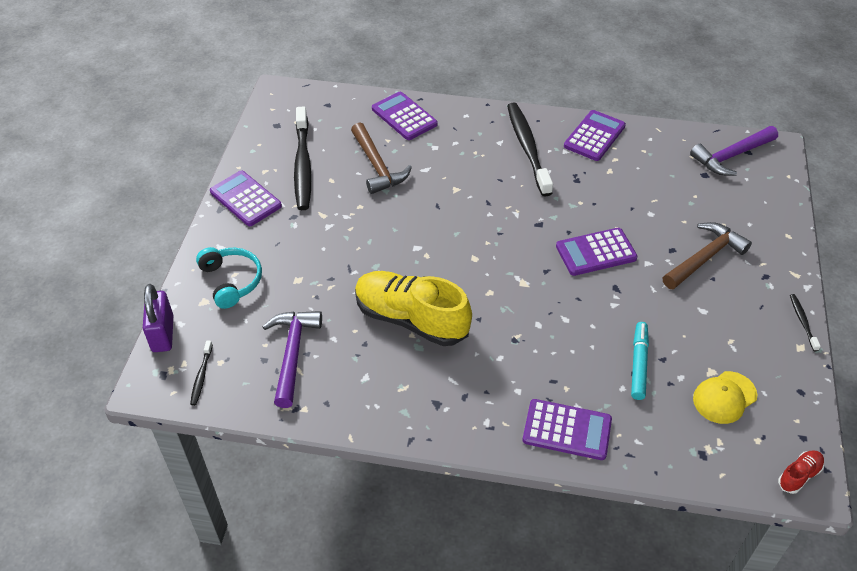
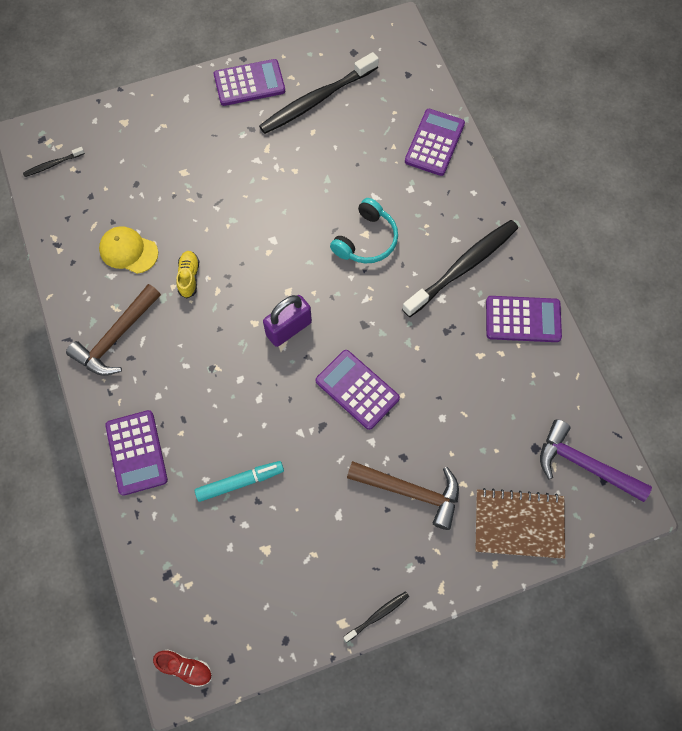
camera: 60 degrees right, 20 degrees up
(162, 334) = (78, 115): purple padlock -> purple padlock (288, 328)
(231, 281) = (155, 127): turquoise headphones -> turquoise headphones (366, 240)
(245, 199) = (249, 83): purple calculator -> purple calculator turned 60 degrees clockwise
(293, 354) = (106, 212): purple hammer -> none
(377, 166) = (353, 156): brown hammer -> brown hammer (116, 337)
(411, 319) = (189, 277): yellow shoe -> yellow shoe, size x0.42
(724, 397) = (241, 572): yellow cap -> yellow cap (128, 251)
(762, 209) = (518, 524): none -> brown notebook

